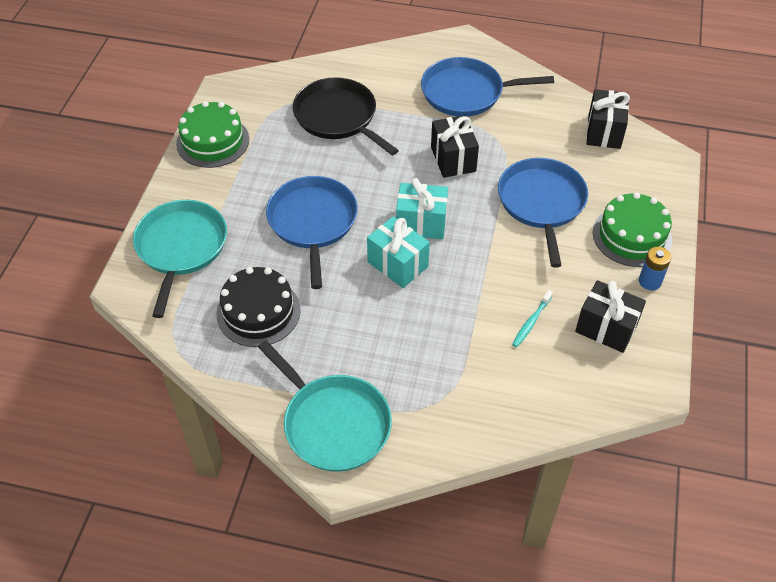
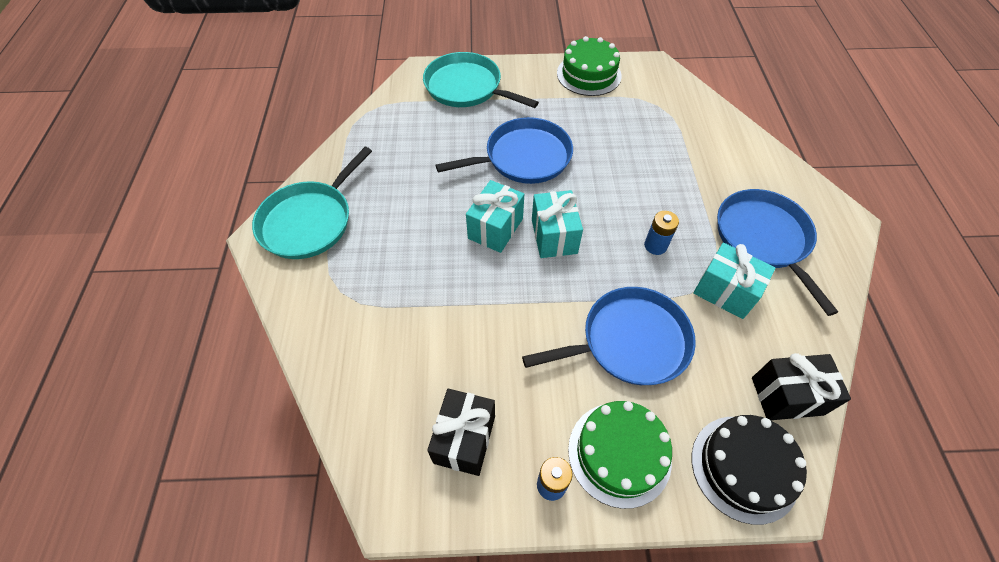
camera: 75 degrees right, 5 degrees up
(181, 248) = (466, 87): turquoise pan -> turquoise pan turned 135 degrees counterclockwise
(258, 312) = (414, 147): black cake -> black cake (744, 468)
(338, 117) = (663, 144): black pan -> none
(453, 159) = (655, 246): black gift -> blue battery
(510, 133) = (725, 292): none -> turquoise gift
(531, 322) = (454, 358): turquoise toothbrush -> none

